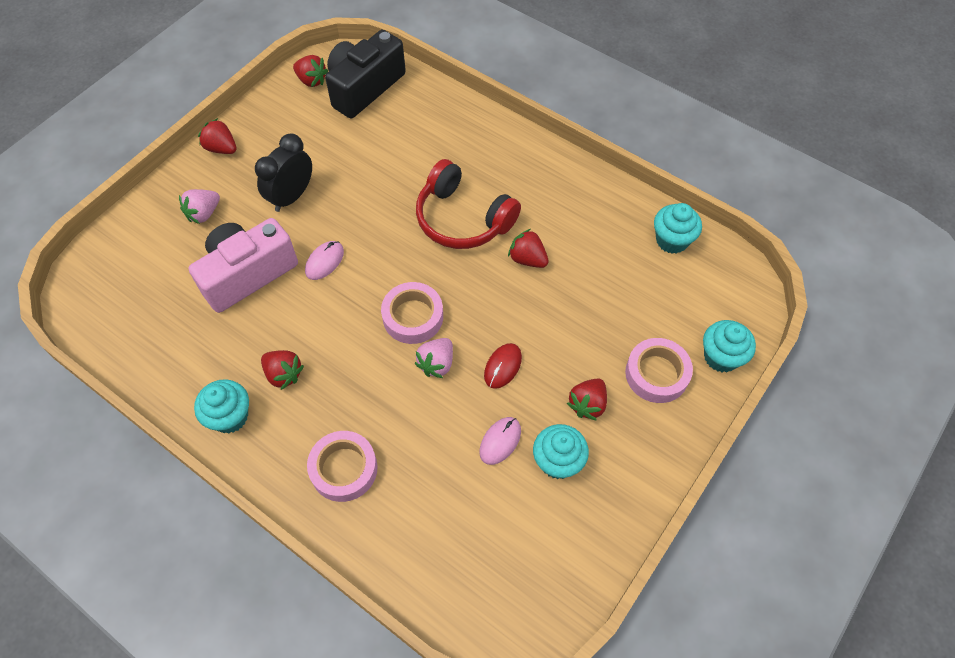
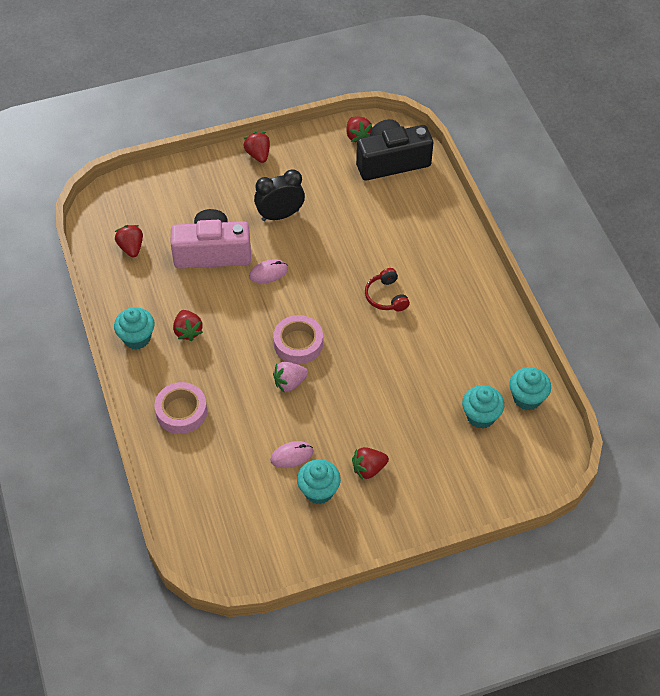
camera: 35 degrees right, 5 degrees down
(204, 213) = (214, 195): pink strawberry -> none
(463, 218) = (386, 296): red headphones -> red headphones, size x0.55
(502, 366) = (332, 411): red mouse -> none
(527, 259) = (409, 350): red strawberry -> red strawberry (131, 248)
(656, 374) = (434, 479): pink tape -> none
(721, 357) = (490, 496): turquoise cupcake -> turquoise cupcake (480, 416)

